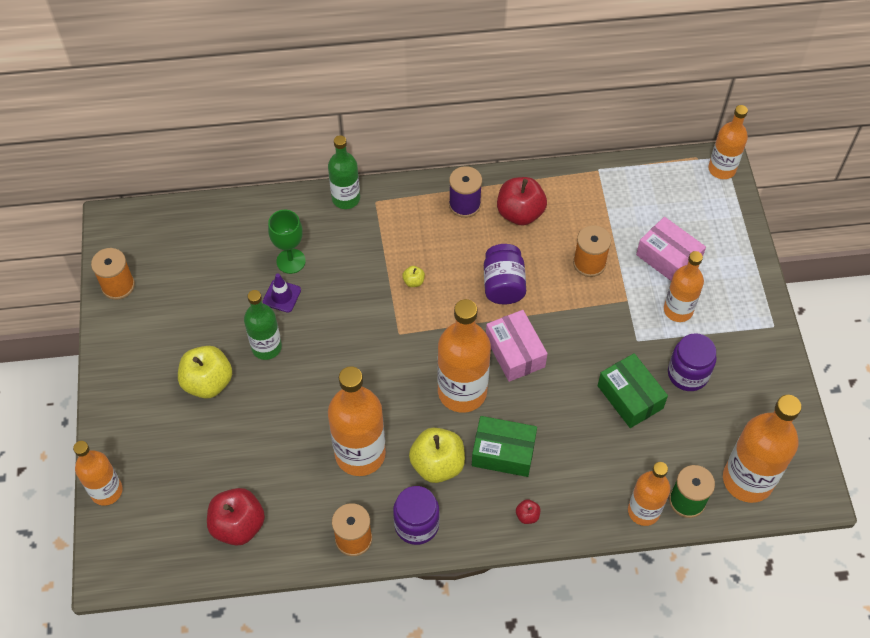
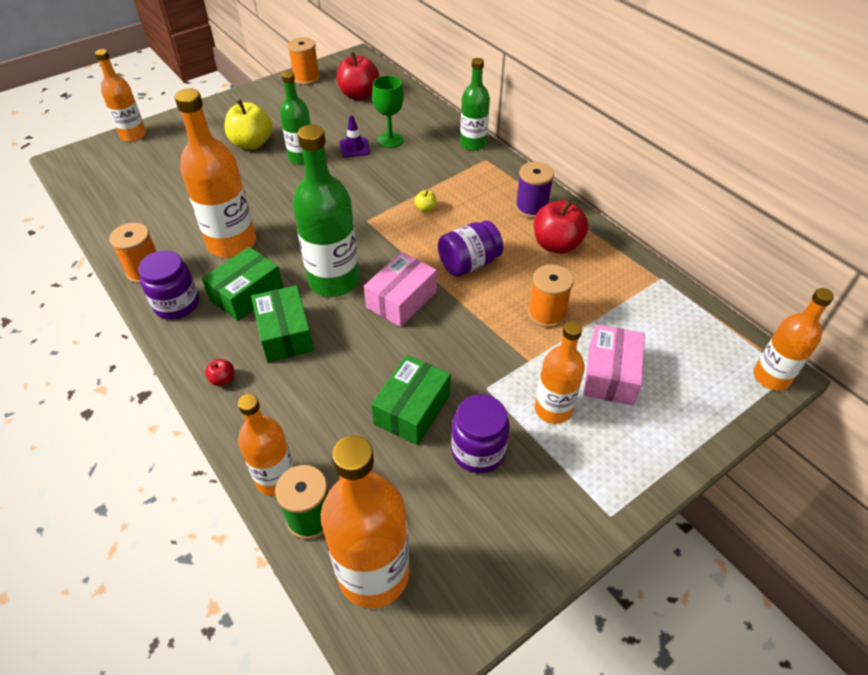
camera: 60 degrees right, 10 degrees down
(238, 525) = (131, 204): red apple -> red apple (359, 94)
(437, 464) = (247, 294): yellow apple -> green box
(462, 392) = (334, 281): orange bottle -> green bottle

